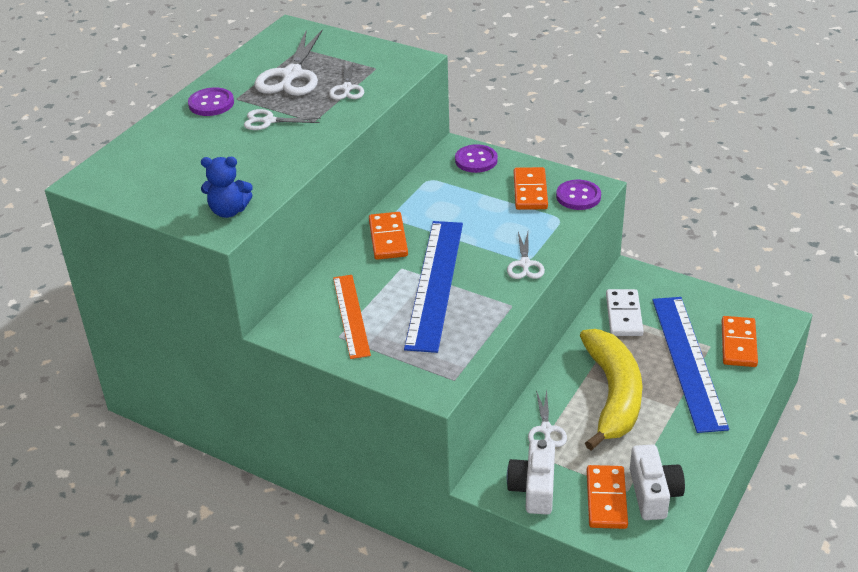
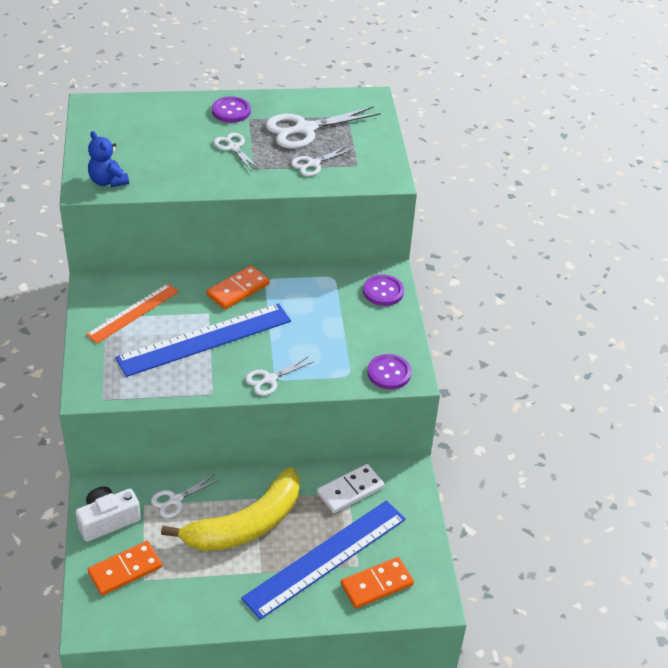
camera: 50 degrees right, 5 degrees up
(530, 191) = (370, 341): orange domino -> none
(653, 493) = (151, 597): white camera -> none

